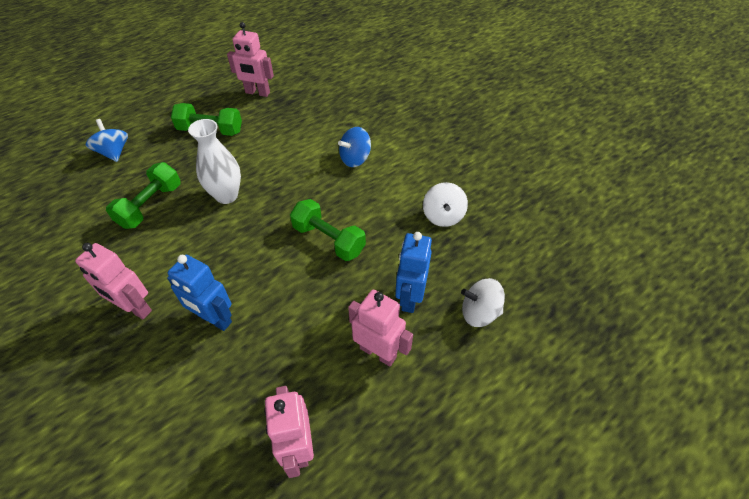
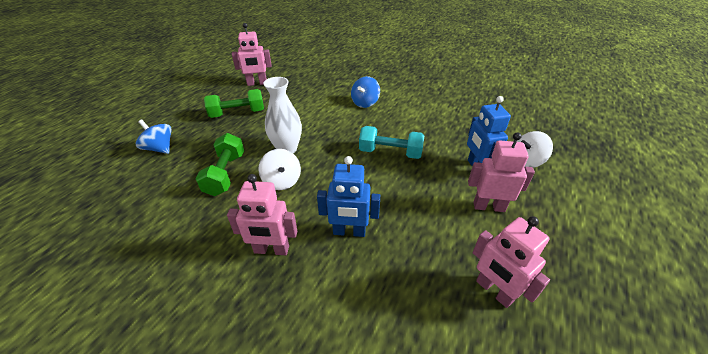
camera: 25 degrees left, 10 degrees down
(328, 240) = (390, 152): green dumbbell -> turquoise dumbbell
(443, 216) = (452, 117): white spinning top -> white spinning top (282, 181)

